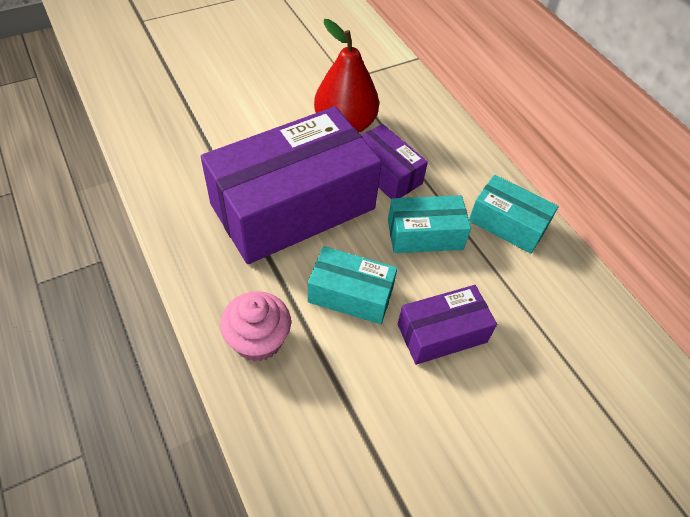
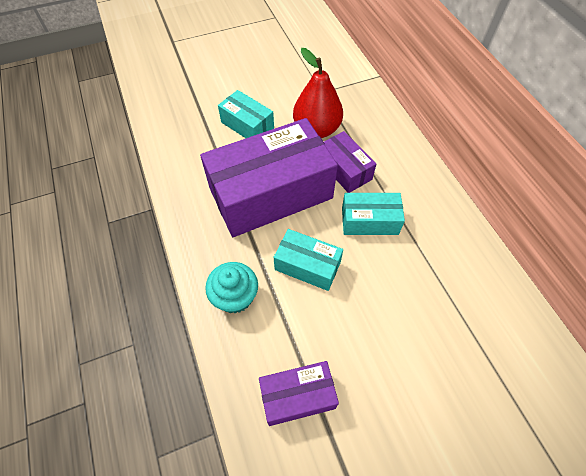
camera: 10 degrees right, 5 degrees up
(258, 340) = (235, 297): pink cupcake -> turquoise cupcake
(442, 333) = (374, 301): purple box -> purple box (297, 396)
(507, 224) = (436, 216): turquoise box -> turquoise box (247, 125)

